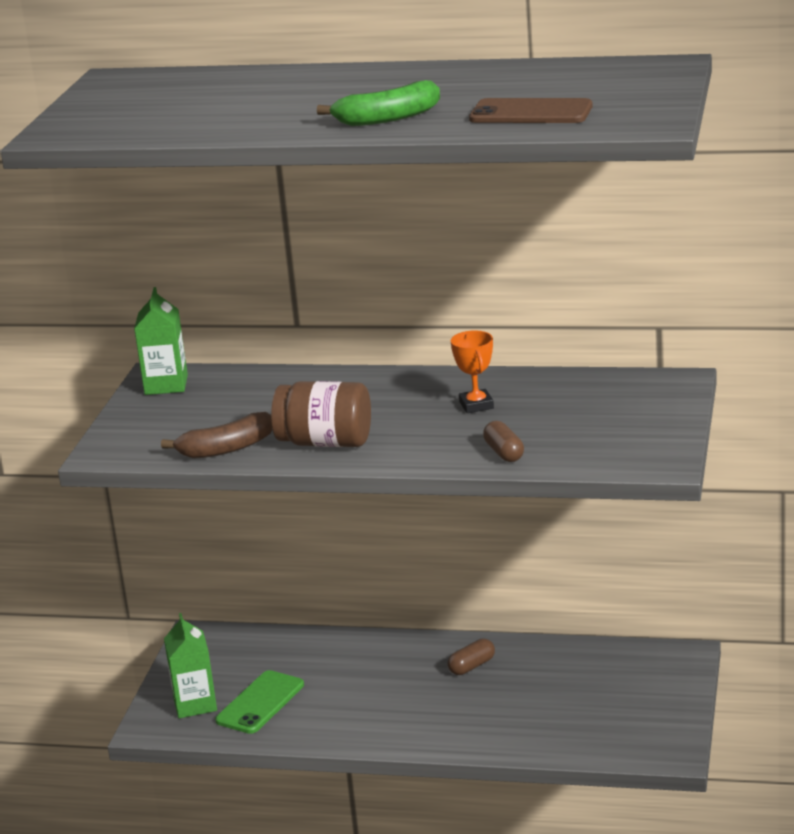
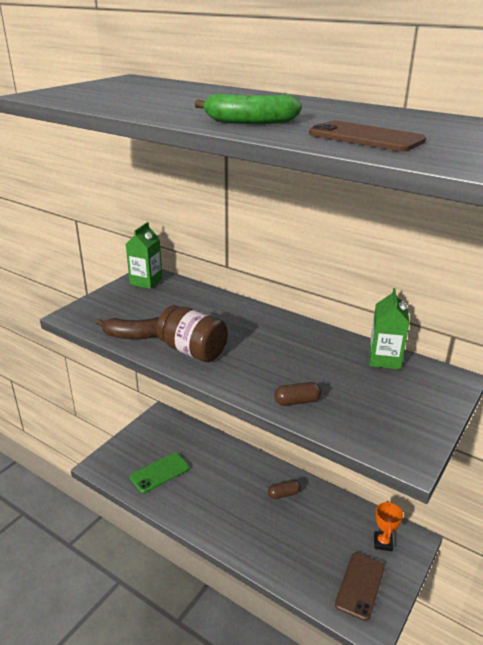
camera: 20 degrees right, 5 degrees up
(195, 704) = (128, 459): green carton -> green carton (384, 359)
(476, 405) = (305, 353): orange trophy -> orange trophy (383, 543)
(504, 453) = (297, 401): brown capsule -> brown capsule turned 75 degrees clockwise
(636, 722) = (360, 585): none -> brown phone

